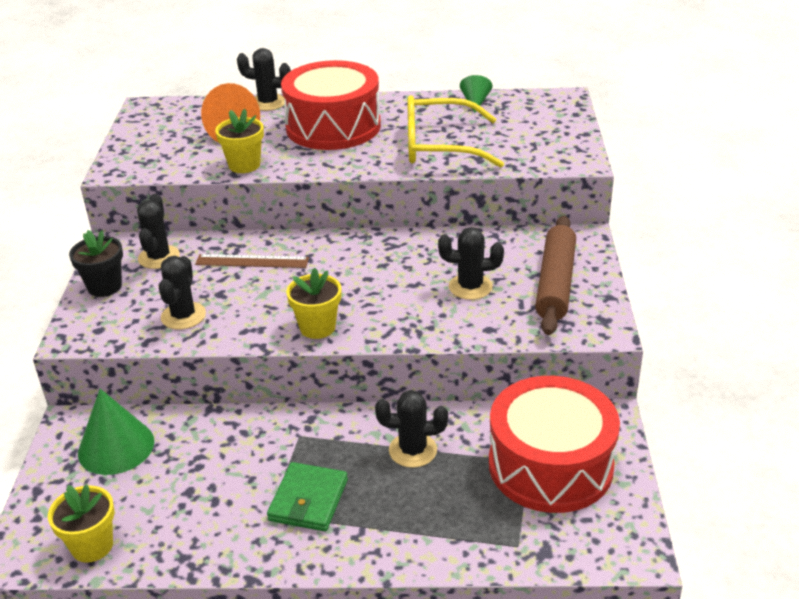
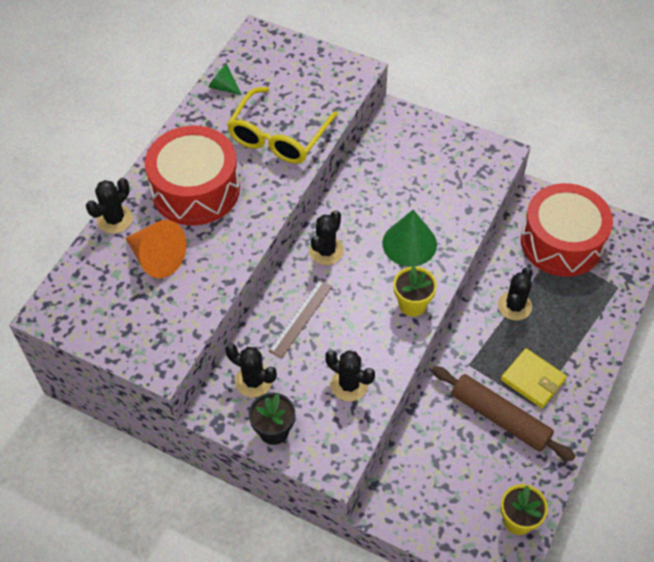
camera: 65 degrees left, 20 degrees up
(116, 447) = (422, 483): green cone -> green cone (409, 243)
(244, 165) = (219, 270): yellow flower pot -> none
(308, 500) = (533, 380): green wallet -> yellow wallet
(470, 287) = (416, 200): black cactus -> black cactus (326, 251)
(555, 283) = (439, 153): brown rolling pin -> brown rolling pin (500, 417)

